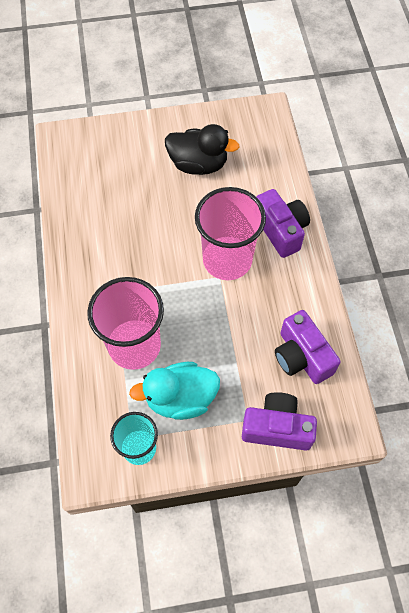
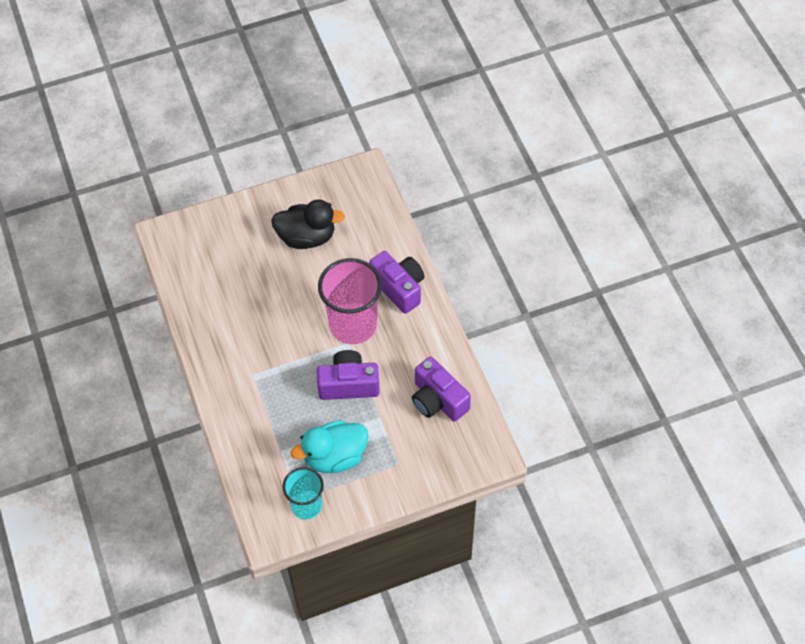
camera: 10 degrees left, 5 degrees down
(134, 345) = (282, 419): pink cup -> none
(277, 428) = (426, 465): purple camera -> purple camera (348, 384)

